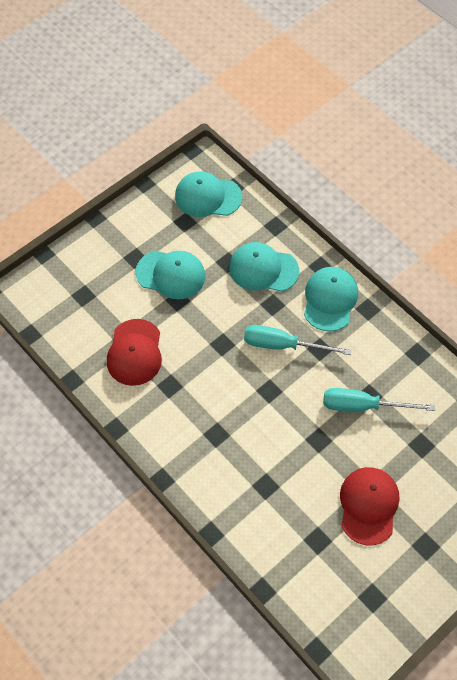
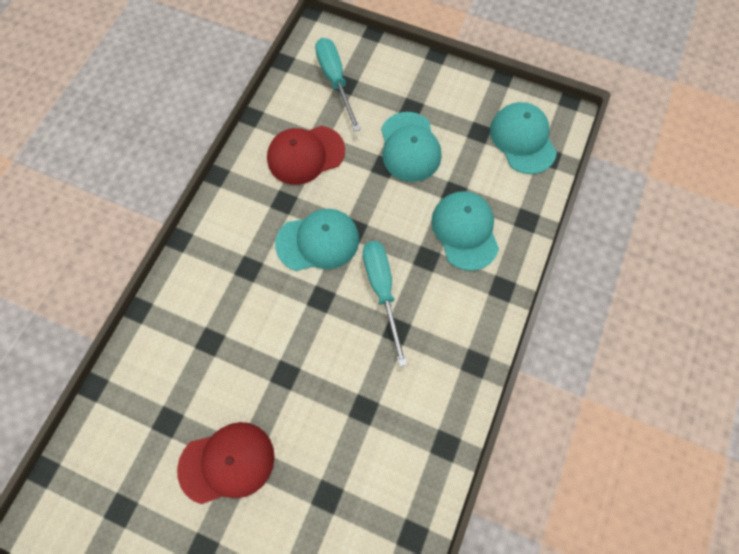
camera: 65 degrees right, 10 degrees up
(330, 300) = (464, 316): turquoise cap -> turquoise cap (318, 241)
(363, 406) = (347, 407): turquoise screwdriver -> turquoise screwdriver (335, 81)

